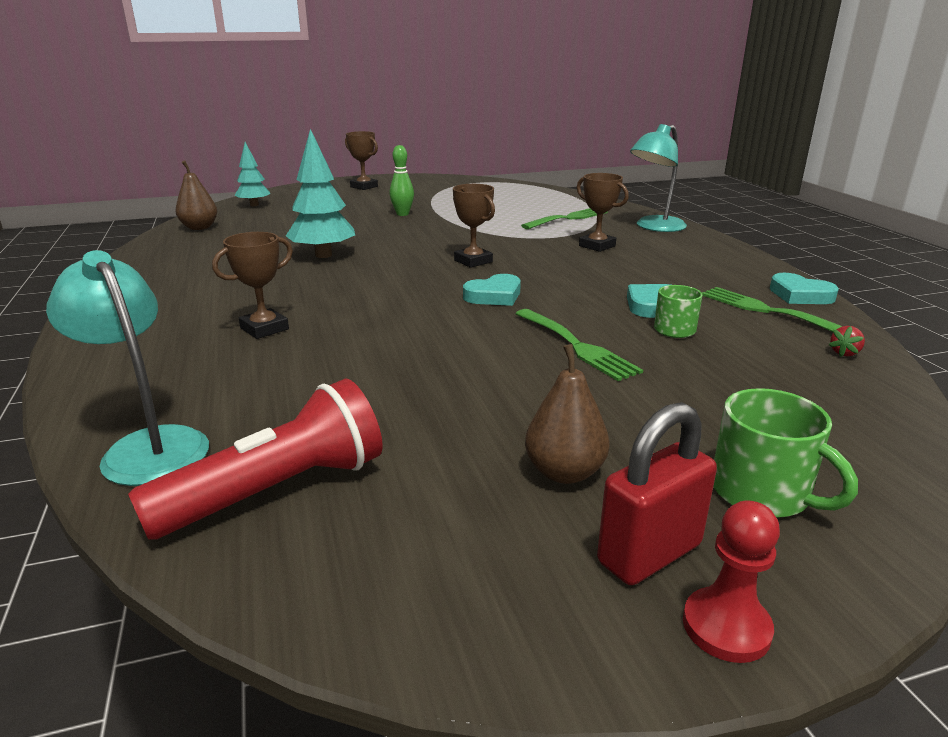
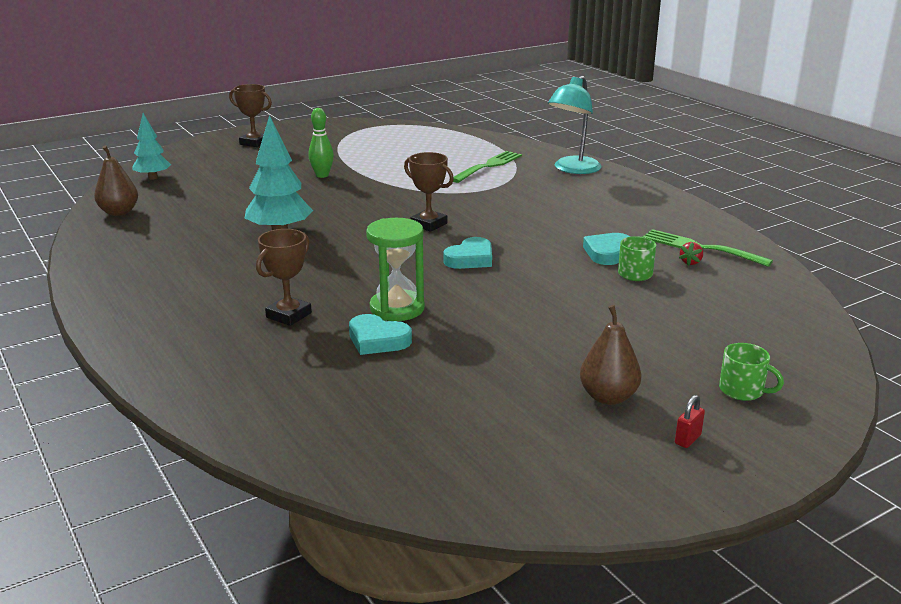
camera: 15 degrees left, 0 degrees up
(148, 446) = (282, 426): turquoise lamp -> none
(277, 491) = (413, 441): red flashlight -> none
(380, 335) = (397, 308): none -> green hourglass
(576, 346) = (565, 298): green fork -> none
(597, 246) = (531, 196): brown trophy -> none
(649, 554) = (687, 439): red padlock -> red padlock, size x0.45
(726, 627) = (748, 471): red pawn -> none
(762, 492) = (742, 390): green mug -> green mug, size x0.66
(800, 295) = (719, 229): turquoise heart -> turquoise heart (377, 340)
(844, 353) = (767, 279): red strawberry -> red strawberry (690, 262)

